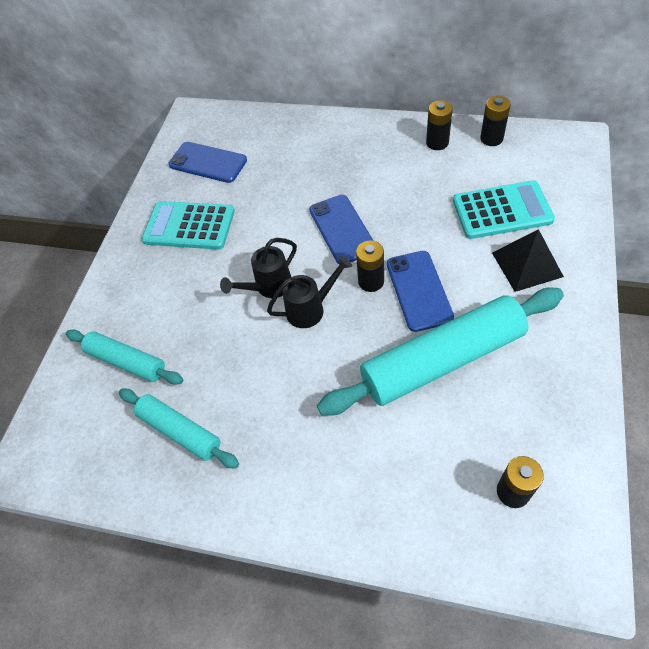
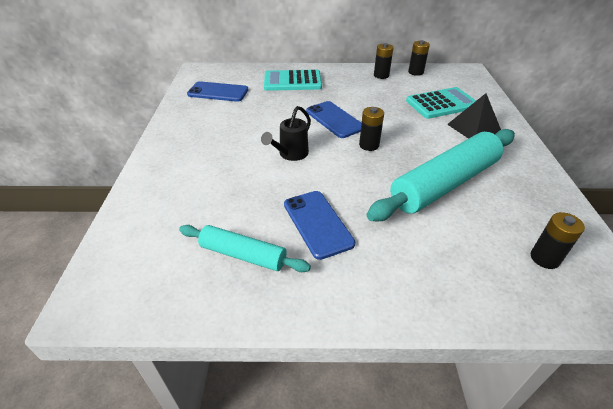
camera: 20 degrees left, 15 degrees down
(127, 361) = (179, 212): turquoise rolling pin -> none
(189, 226) = (213, 125): turquoise calculator -> turquoise calculator (292, 81)
(310, 309) = (329, 164): black watering can -> none
(419, 290) = (407, 147): blue phone -> blue phone (317, 223)

